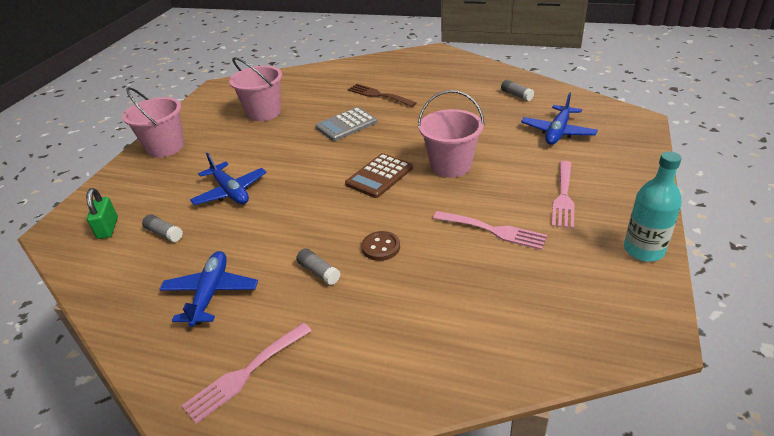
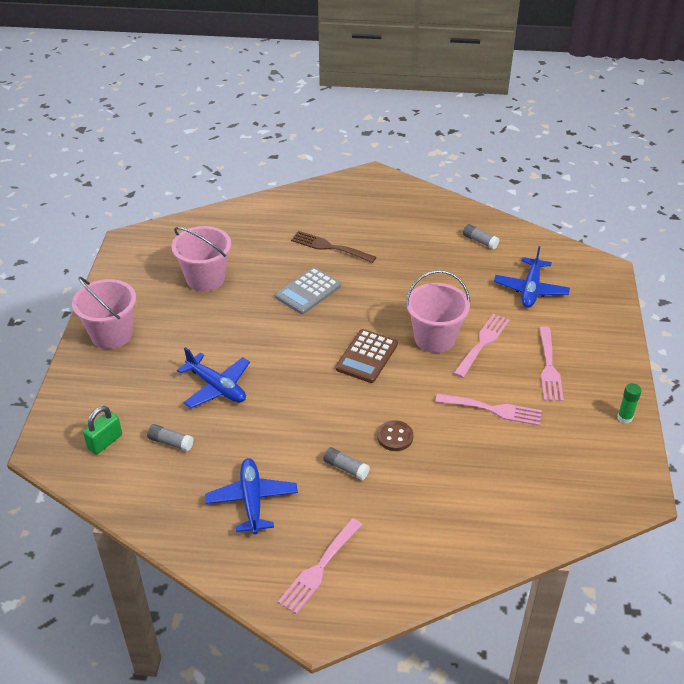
camera: 15 degrees left, 5 degrees up
(108, 228) = (105, 442): green padlock -> green padlock turned 60 degrees clockwise
(498, 172) = (482, 343): none -> pink fork
(643, 250) = (624, 418): turquoise bottle -> green glue stick

